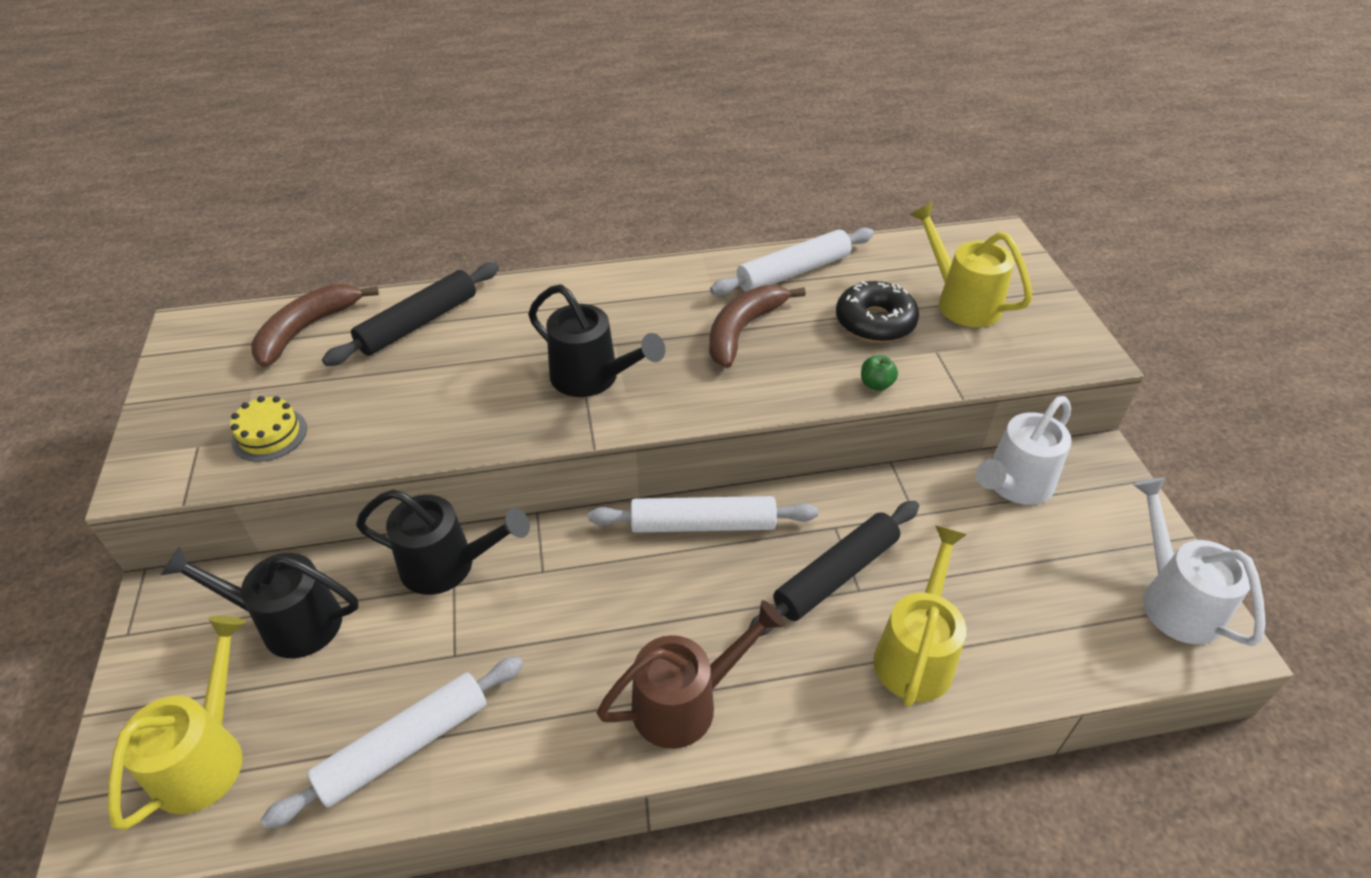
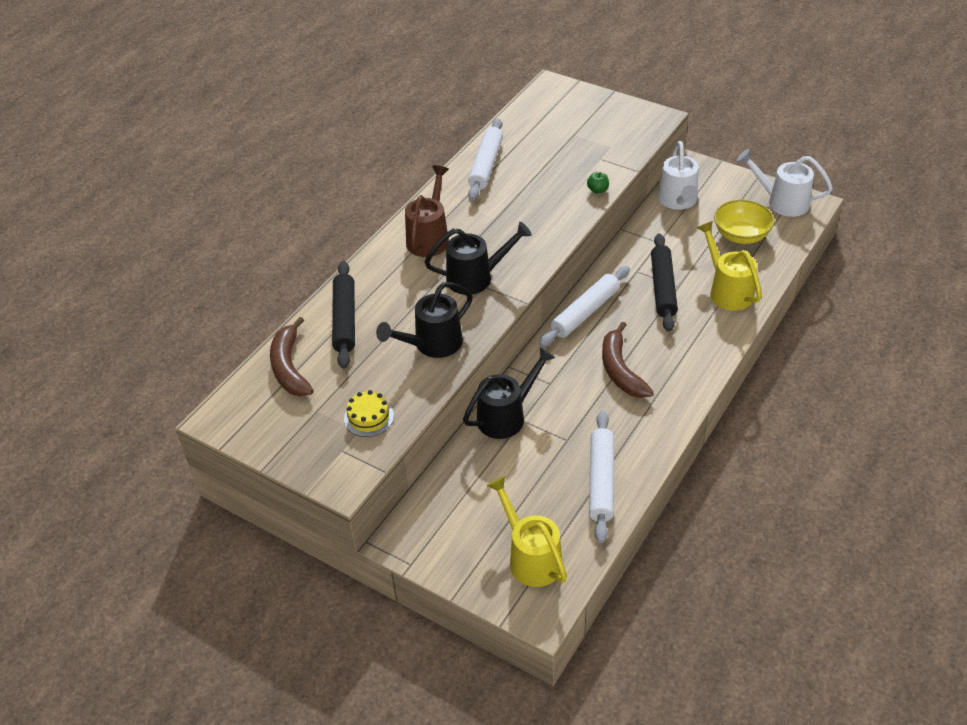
camera: 45 degrees left, 0 degrees up
(289, 622) = (476, 493): black watering can -> black watering can (432, 344)
(686, 702) = (677, 375): brown watering can -> brown watering can (430, 237)
(743, 330) = (507, 208): brown banana -> brown banana (620, 370)
(875, 322) = (557, 163): black donut -> none
(961, 301) = (578, 128): yellow watering can -> none
(1043, 596) = (741, 235): none -> yellow bowl

